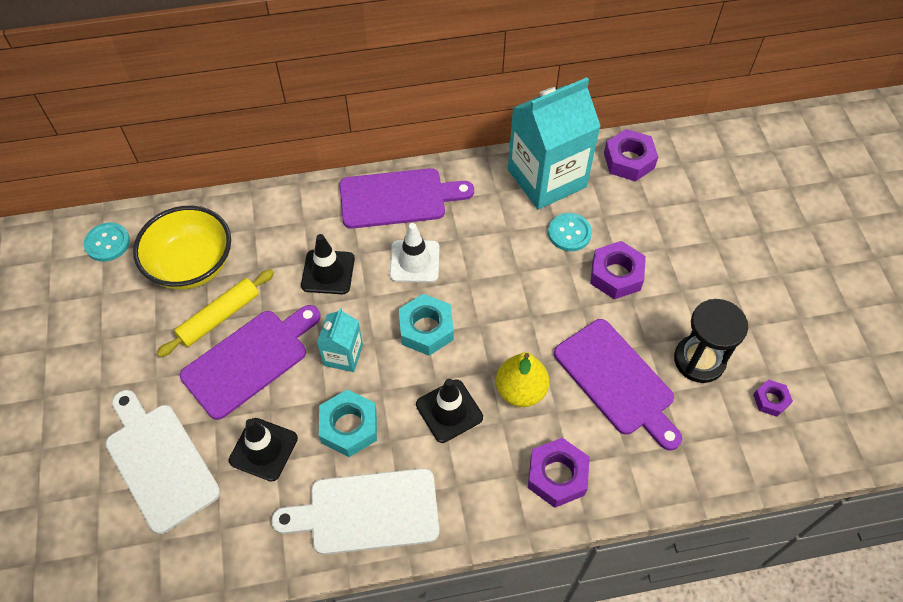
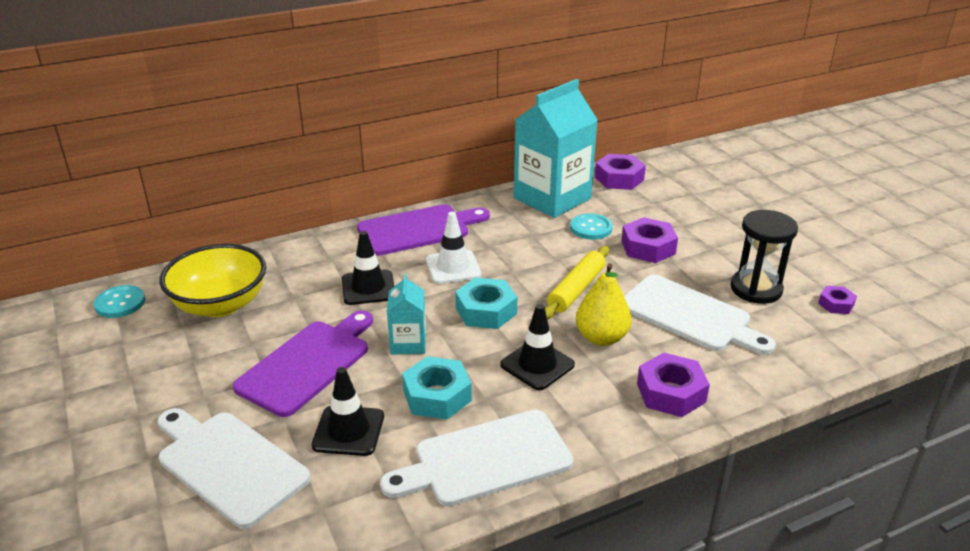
camera: 15 degrees left, 25 degrees down
(219, 317) = (263, 337): yellow rolling pin -> yellow rolling pin (576, 289)
(617, 381) = (689, 315): purple cutting board -> white cutting board

